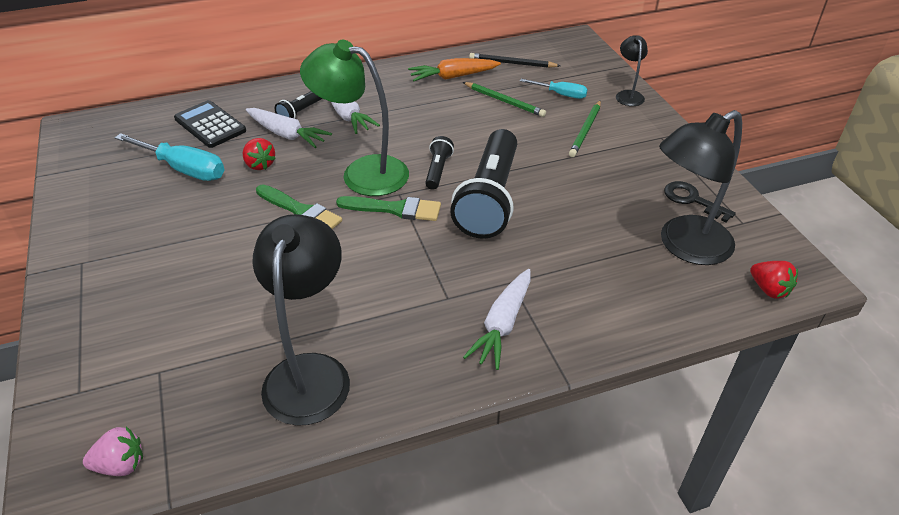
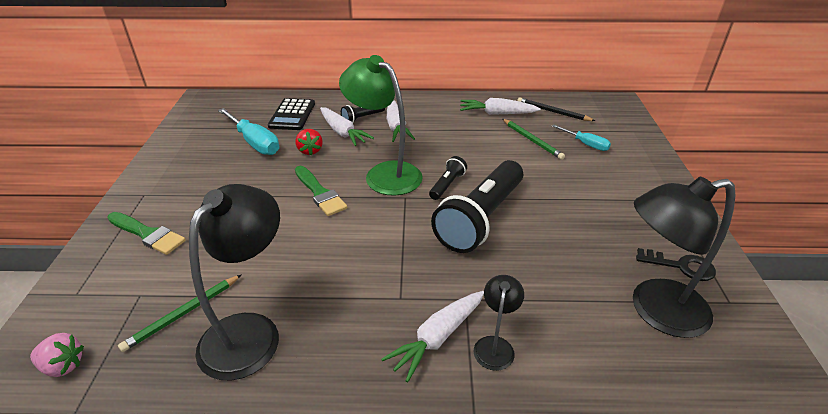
camera: 20 degrees right, 5 degrees down
(210, 125) = (292, 115): black calculator -> black calculator turned 150 degrees counterclockwise
(395, 209) = (395, 209): green brush -> green brush (148, 234)
(452, 77) = (496, 113): orange carrot -> white carrot
(586, 130) = (596, 179): green pencil -> green pencil (183, 314)
(628, 95) = (650, 156): black lamp -> black lamp (495, 345)
(692, 200) = (681, 266): black key -> black key turned 135 degrees clockwise
(769, 289) = (737, 382): red strawberry -> none

